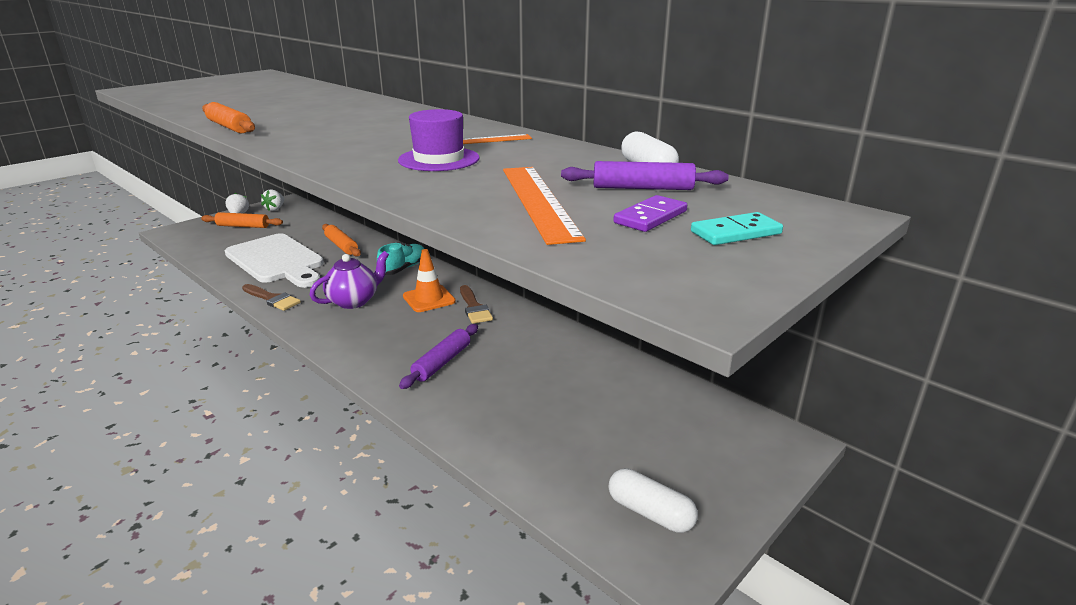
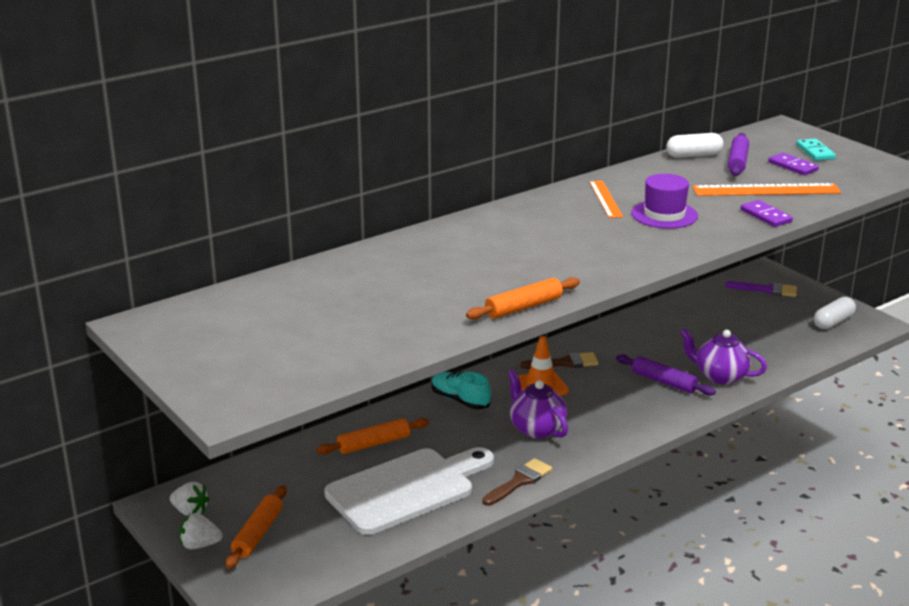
camera: 80 degrees left, 0 degrees up
(441, 200) = (766, 216): none -> purple domino
(459, 400) = (720, 376): none -> purple teapot
(723, 443) = (766, 290): none -> purple brush

